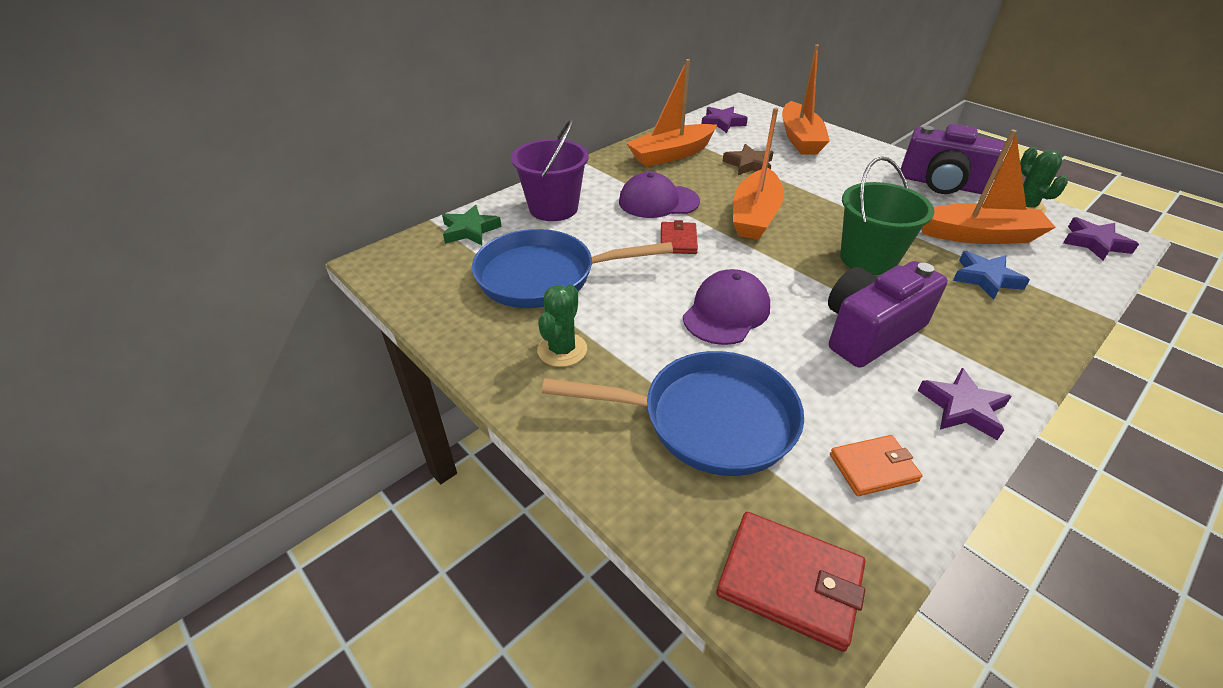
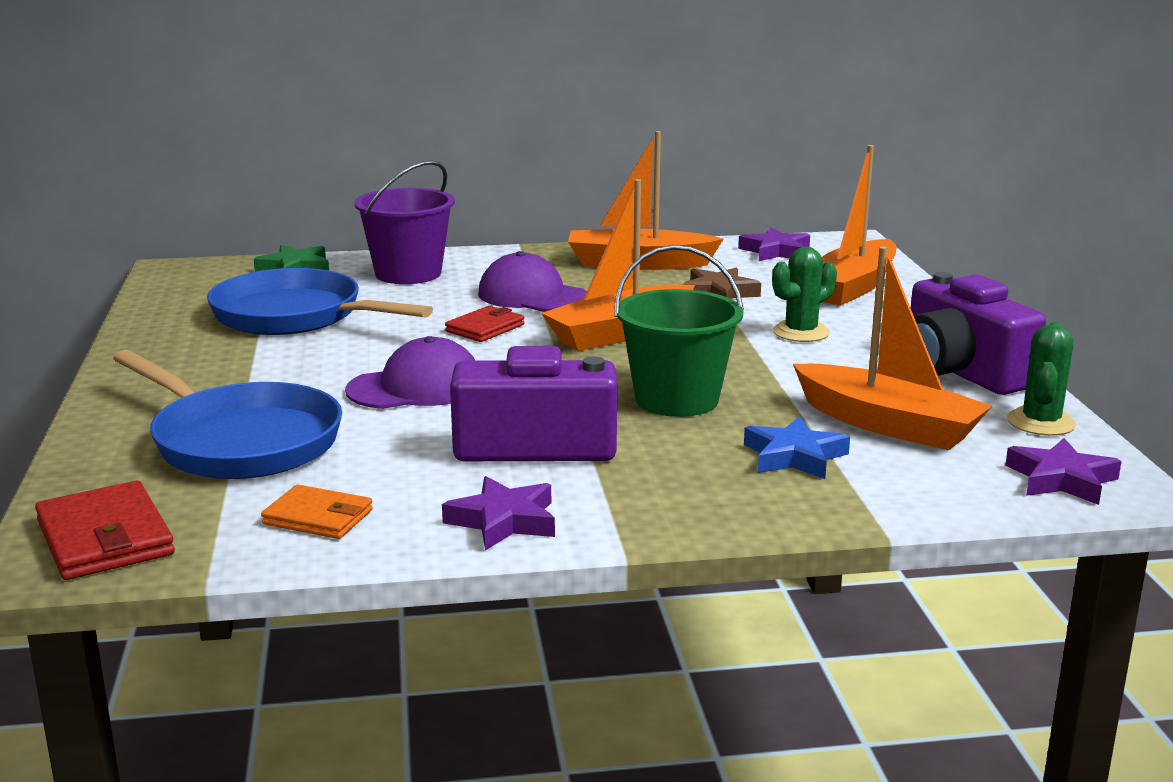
camera: 35 degrees right, 20 degrees down
(562, 350) = (211, 364): green cactus -> green cactus (801, 332)

